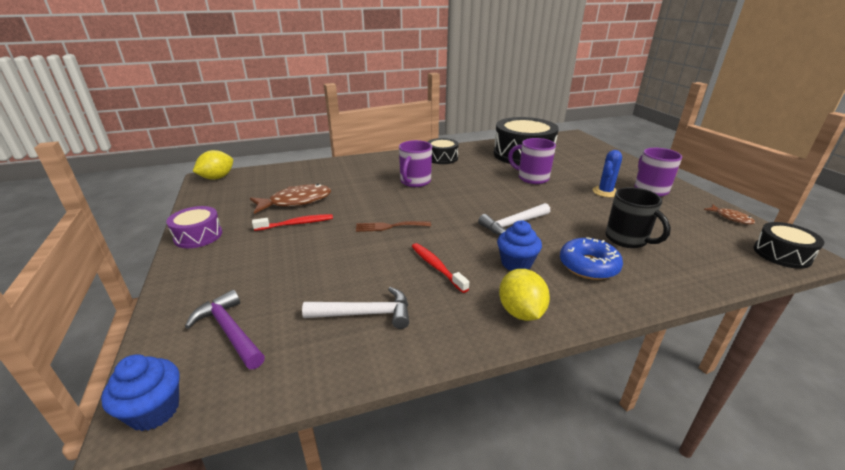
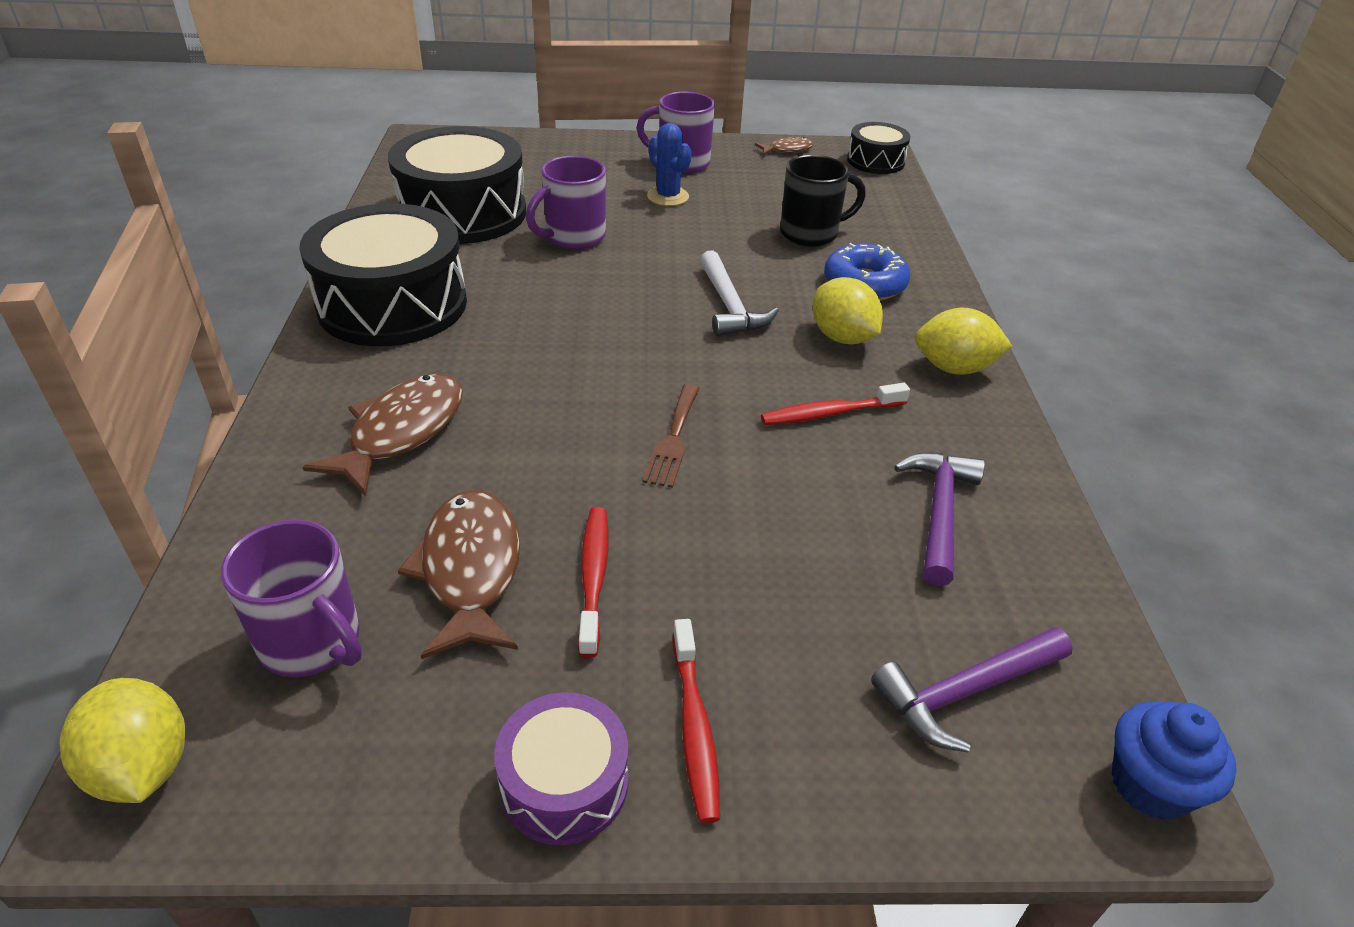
camera: 75 degrees left, 10 degrees up
(218, 257) = (694, 728): none -> red toothbrush
(365, 176) = (401, 432): none -> brown fish
(365, 314) = (939, 512): white hammer -> purple hammer
(415, 182) = (491, 367): purple mug -> purple mug (312, 642)
(442, 158) = (392, 304): black drum -> black drum, size x1.92
(516, 263) = (842, 337): blue cupcake -> yellow lemon

